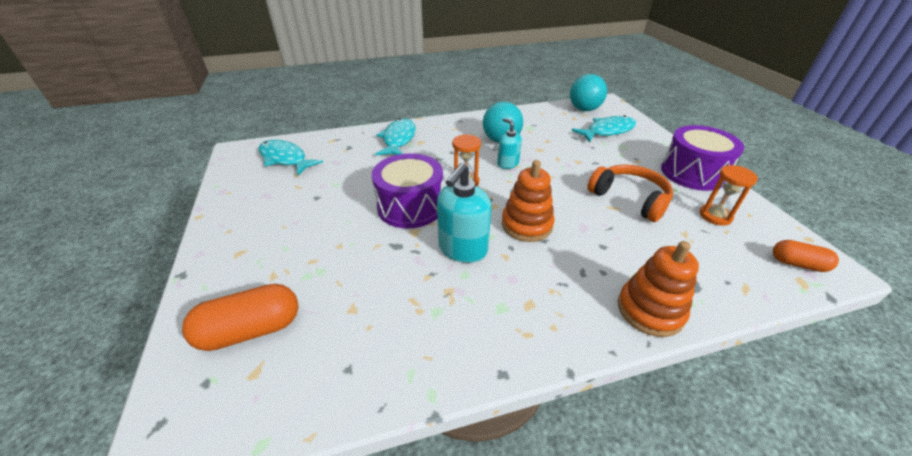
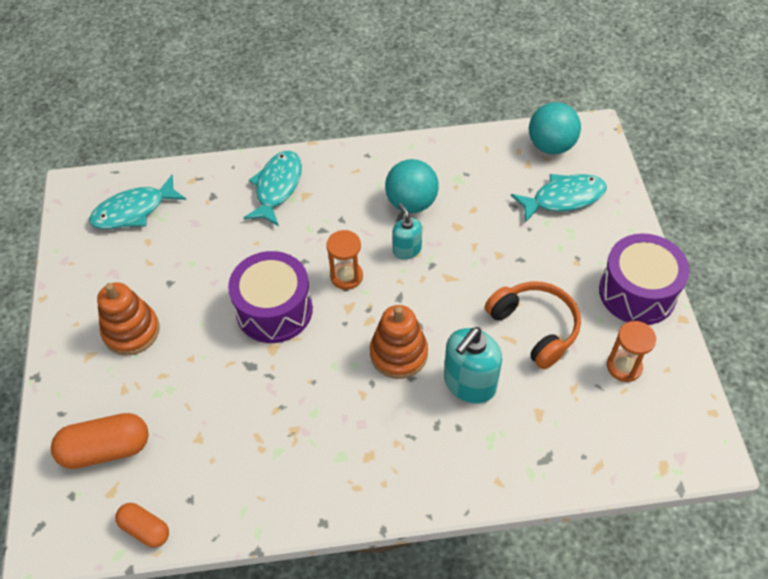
camera: 10 degrees right, 15 degrees up
(285, 159) = (133, 211): turquoise fish -> turquoise fish turned 75 degrees counterclockwise
(462, 249) = (319, 379): turquoise soap dispenser -> turquoise soap dispenser (469, 383)
(650, 310) = (485, 478): orange stacking toy -> orange stacking toy (131, 331)
(797, 264) = (674, 444): orange capsule -> orange capsule (145, 529)

